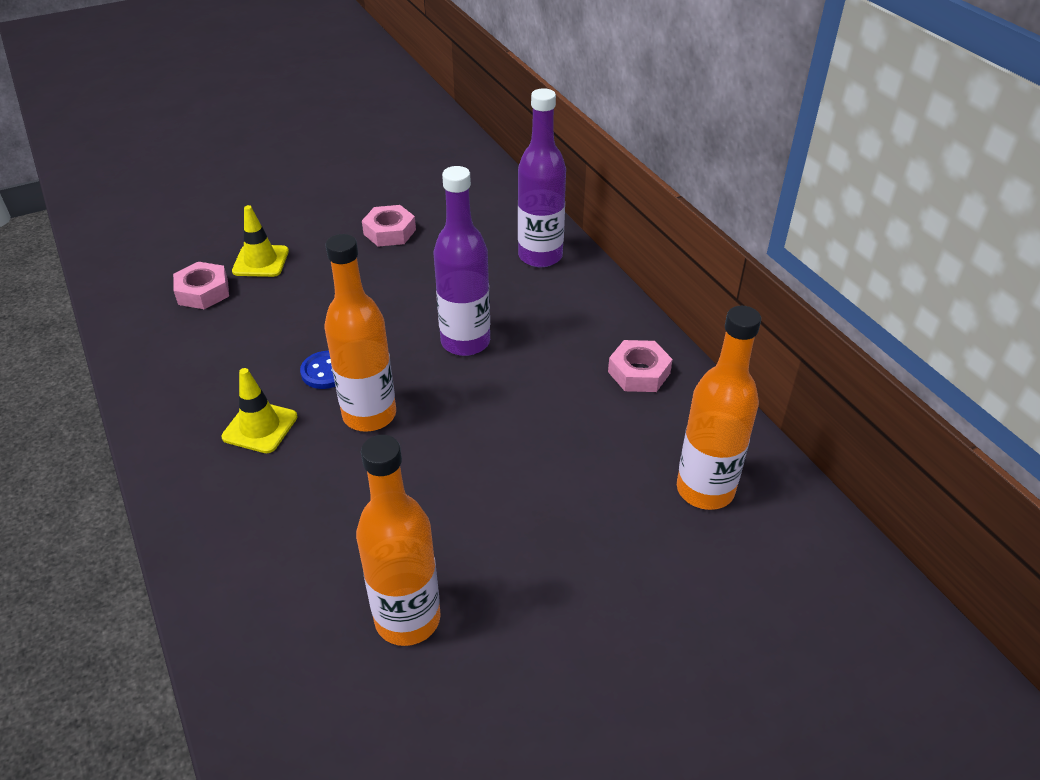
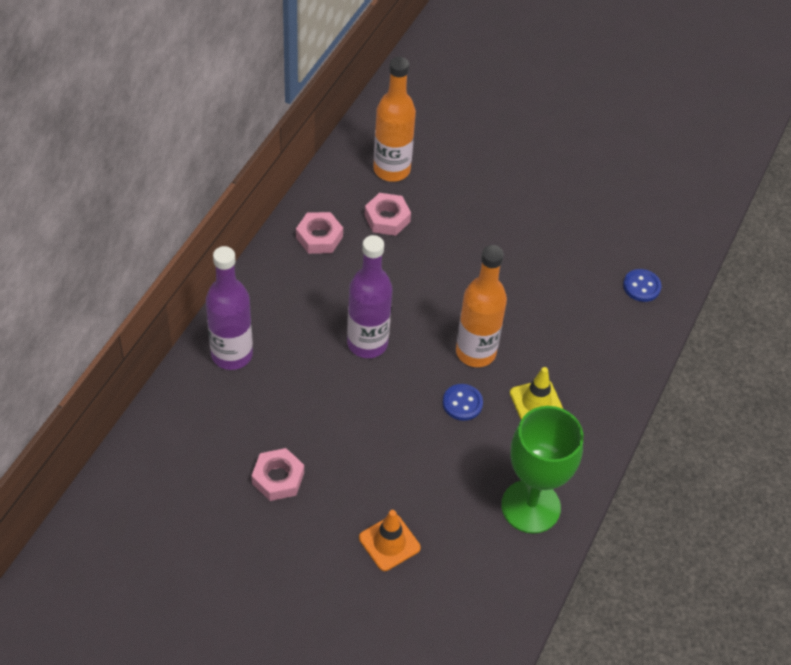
camera: 130 degrees left, 10 degrees up
(173, 357) = (530, 506): none -> green goblet
(203, 292) = (456, 552): pink nut -> pink nut (387, 218)
(261, 261) = (389, 543): yellow traffic cone -> orange traffic cone
(280, 647) = (641, 286): none -> blue button
(407, 619) = (580, 247): orange bottle -> none

